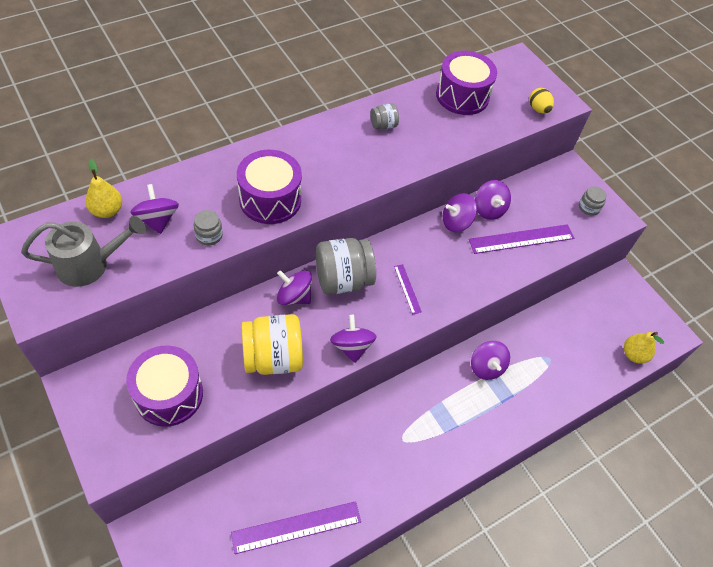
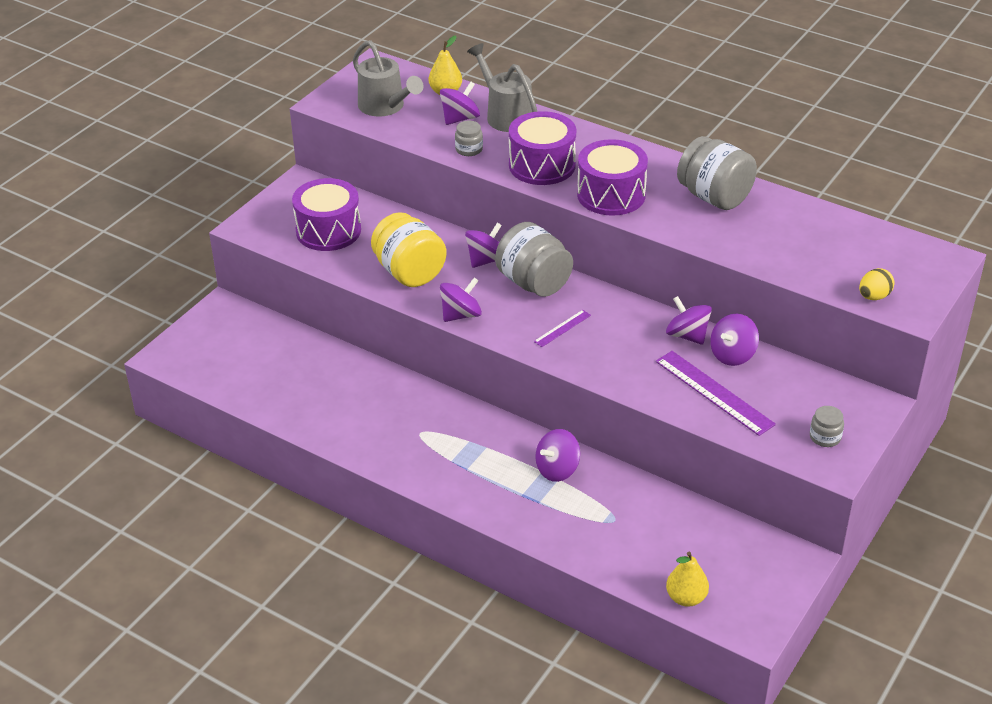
camera: 70 degrees right, 15 degrees down
(179, 188) = (505, 115): none -> grey watering can
(294, 297) = (486, 260): purple spinning top -> purple spinning top turned 45 degrees clockwise
(296, 527) = (283, 393): purple ruler -> none
(383, 125) = (714, 197): grey jar -> grey jar, size x2.10
(462, 96) = (826, 235): purple drum -> purple drum (611, 195)

